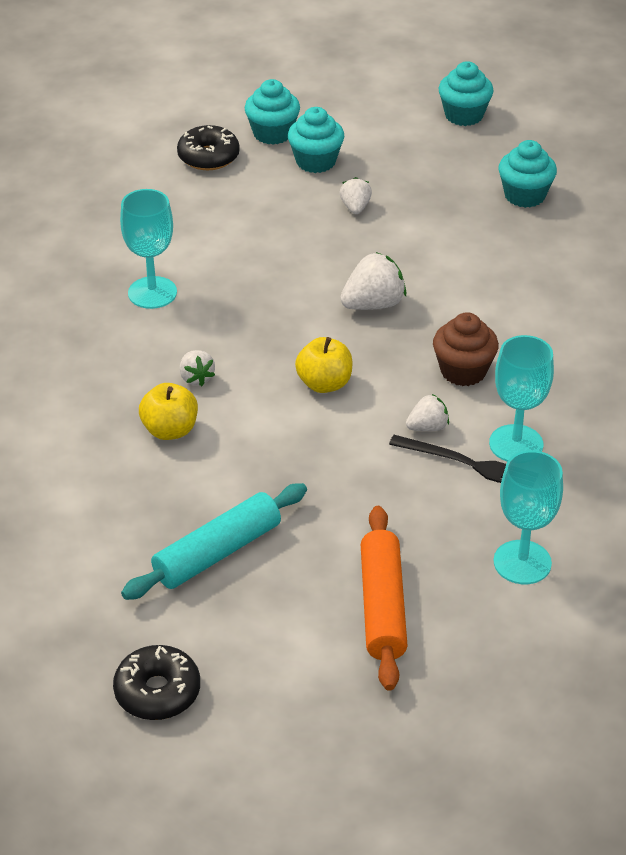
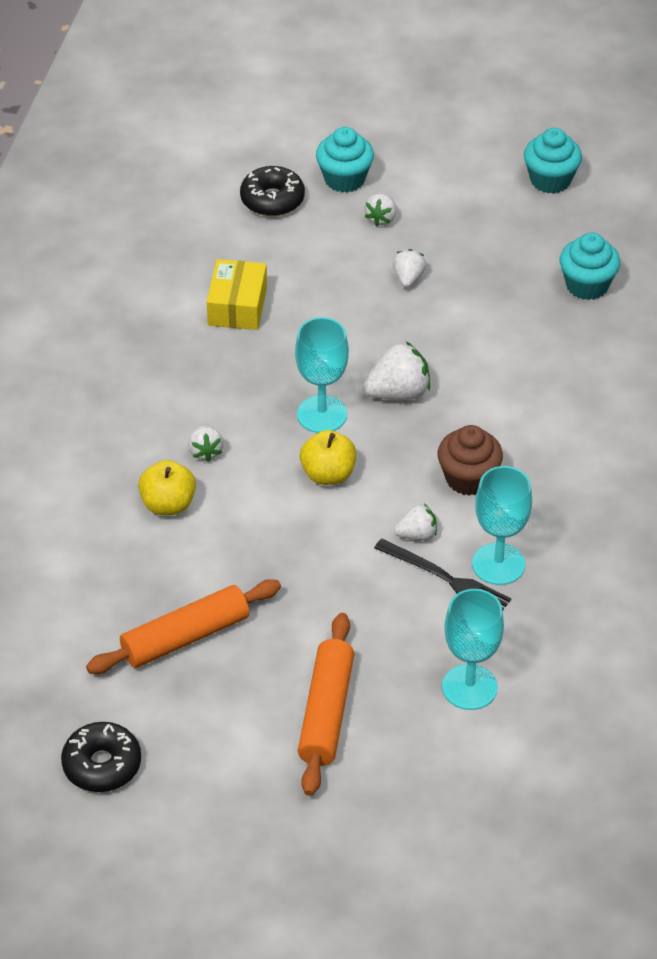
camera: 10 degrees right, 5 degrees up
(152, 293) = (182, 351): turquoise goblet -> turquoise goblet (322, 414)
(197, 248) = (237, 306): none -> yellow box
(217, 552) = (185, 637): turquoise rolling pin -> orange rolling pin
(315, 161) = (381, 218): turquoise cupcake -> white strawberry

